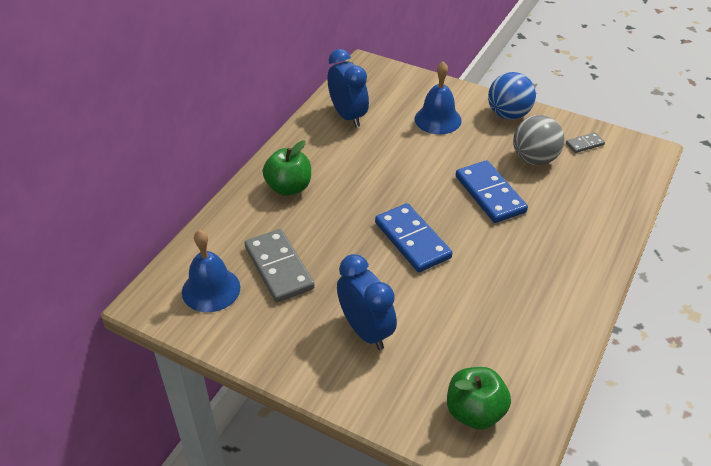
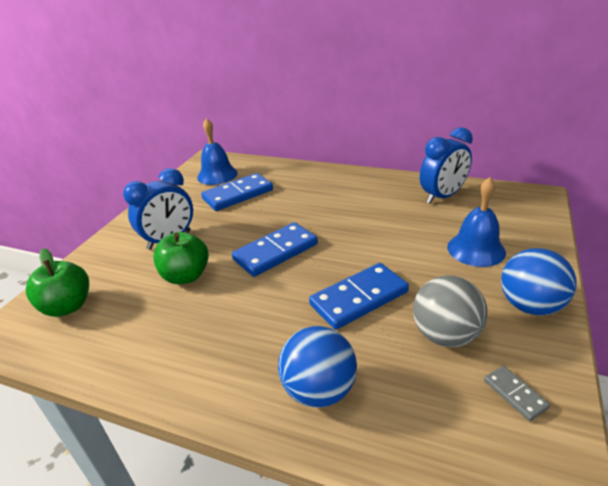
camera: 85 degrees right, 10 degrees down
(278, 268) = (238, 194): grey domino -> blue domino
(289, 187) = (328, 184): green apple -> green apple (186, 276)
(583, 228) = (319, 390): none -> blue ball

